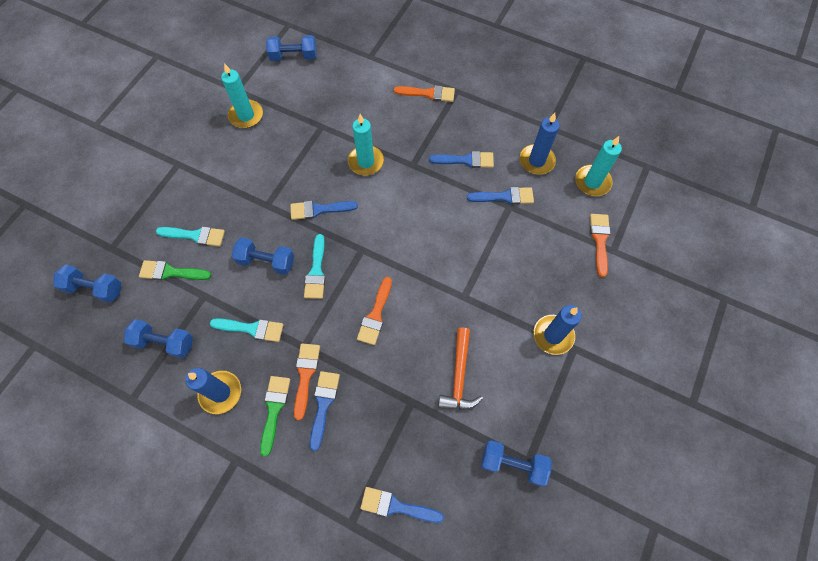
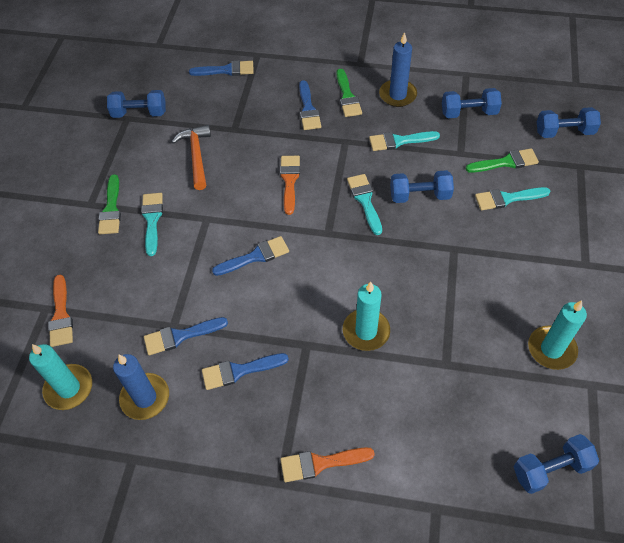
camera: 165 degrees right, 10 degrees down
(305, 375) = (333, 123): orange brush -> none
(319, 209) = (393, 259): blue brush -> blue brush (255, 256)
(514, 311) = (152, 220): none -> turquoise brush
(553, 335) = (111, 209): blue candle -> green brush

